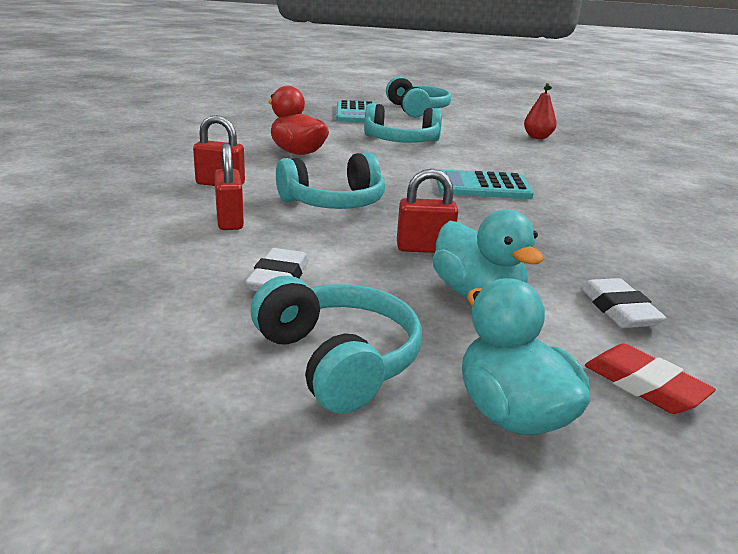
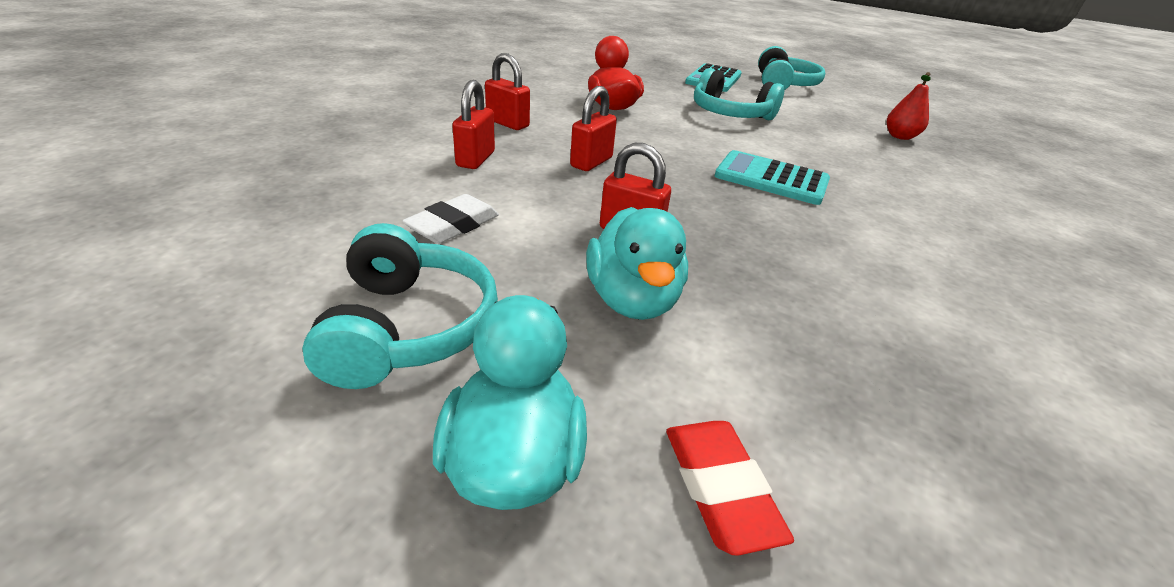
camera: 25 degrees right, 10 degrees up
(334, 202) = (591, 162): turquoise headphones -> red padlock
(618, 310) = (790, 371): white eraser -> none

